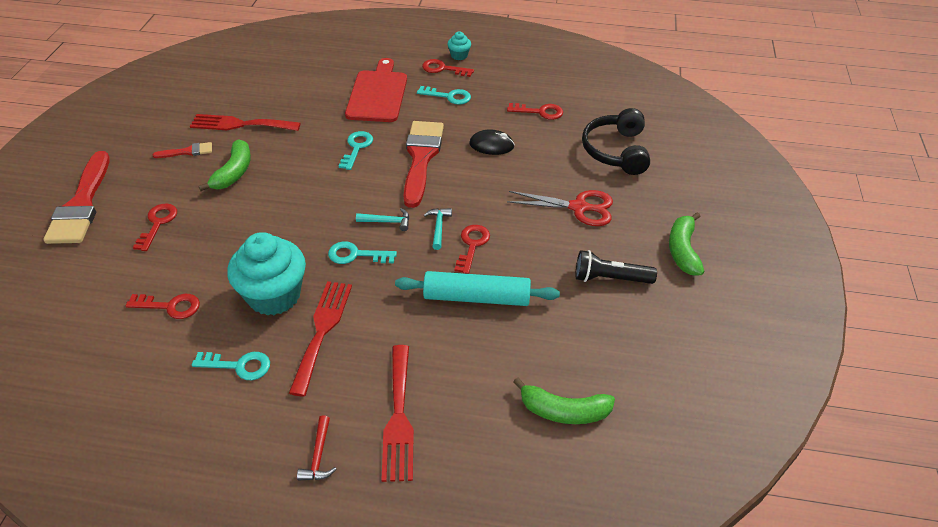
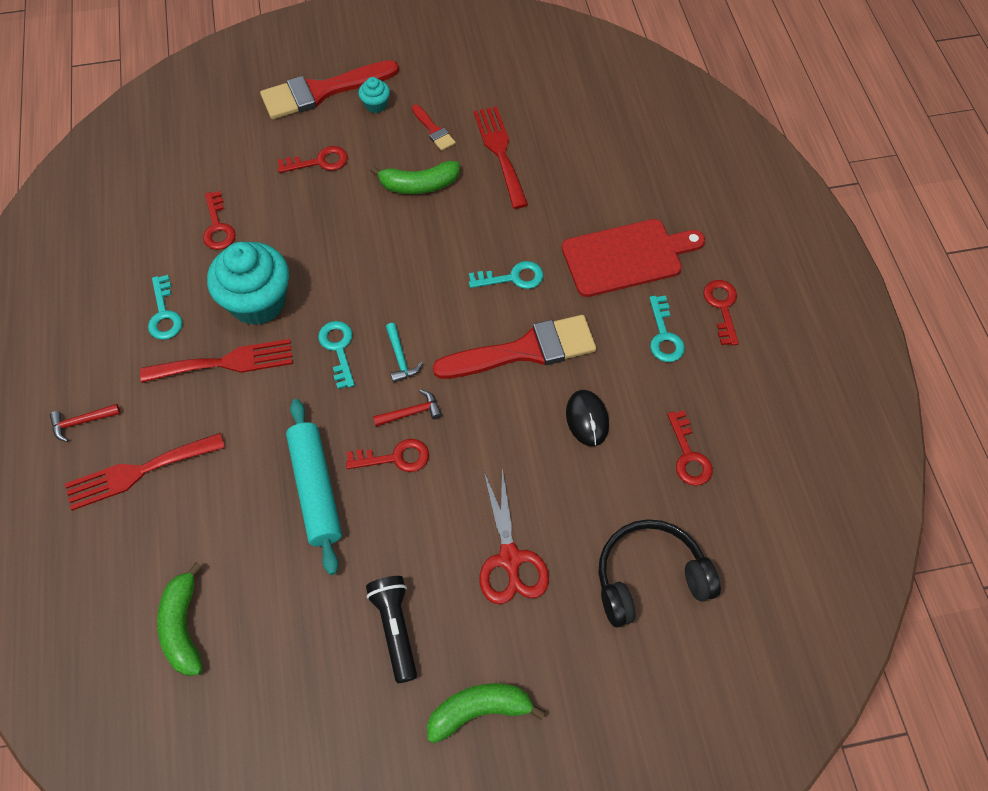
camera: 70 degrees right, 15 degrees up
(438, 227) = (411, 413): turquoise hammer -> red hammer
(459, 55) = (764, 315): turquoise cupcake -> turquoise cupcake (376, 105)

